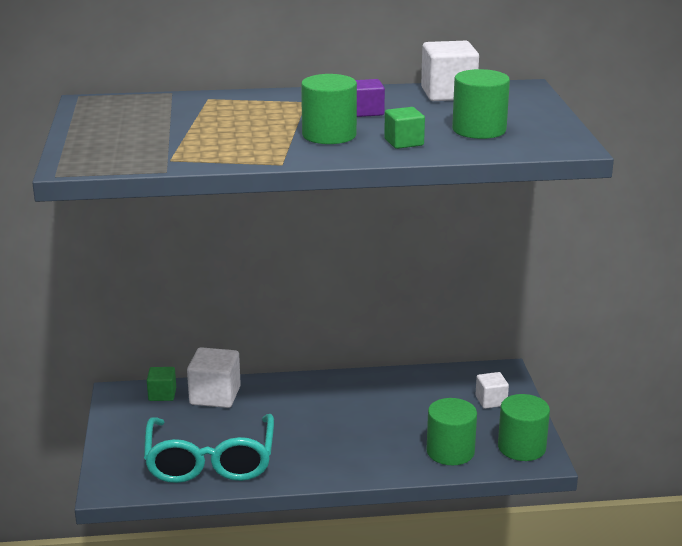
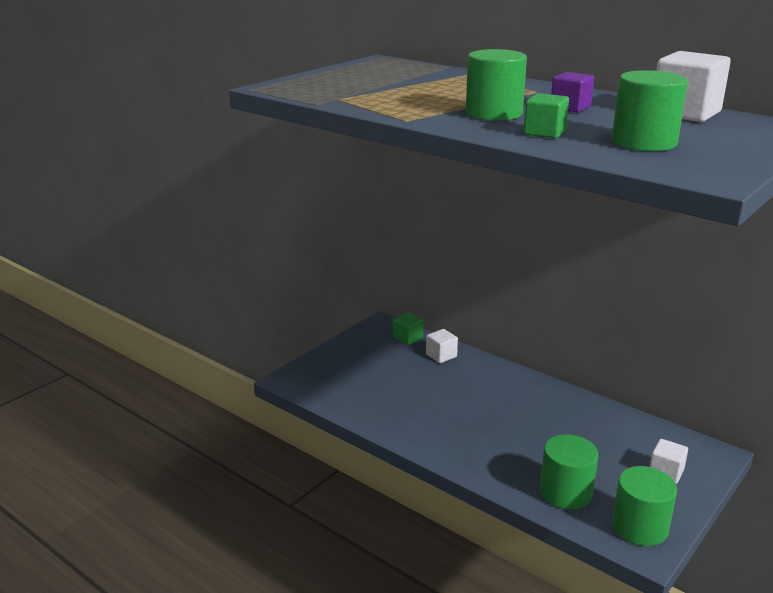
camera: 45 degrees right, 0 degrees up
(210, 461) = (373, 397): turquoise glasses -> none
(215, 395) = (441, 355): white cube -> white cube, size x0.59

